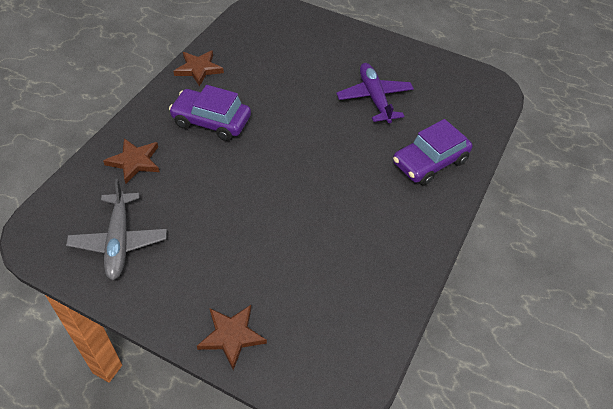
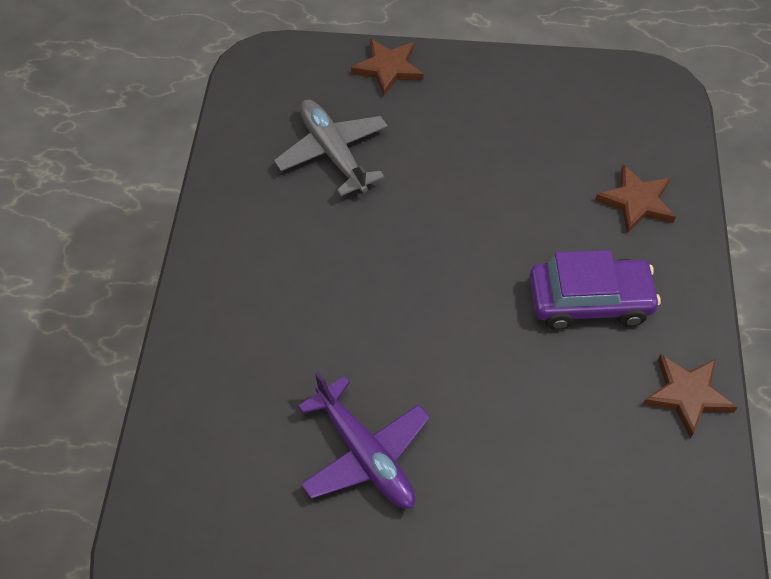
camera: 160 degrees right, 5 degrees up
(119, 241) = (568, 109): grey plane -> grey plane (333, 153)
(429, 162) = (236, 356): purple car -> none

